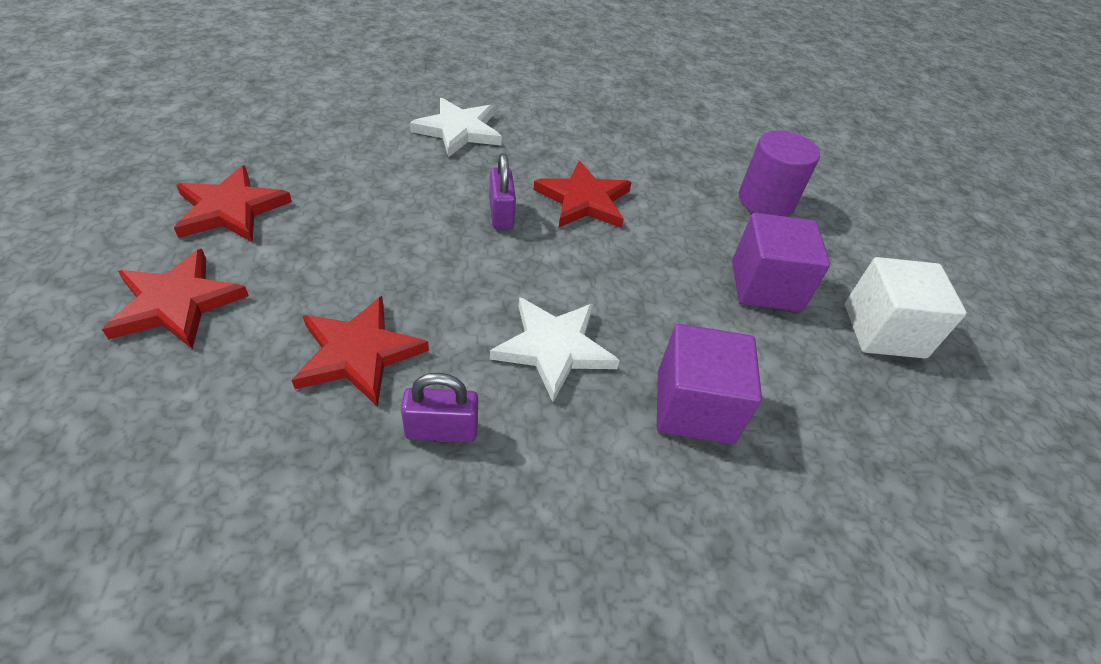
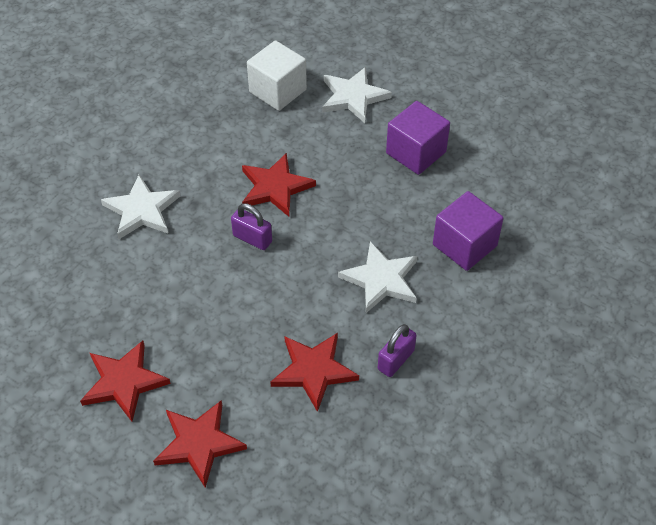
camera: 45 degrees left, 5 degrees up
(766, 201) = (353, 97): purple cylinder -> white star
(883, 331) = (485, 128): white cube -> white cube (278, 91)

